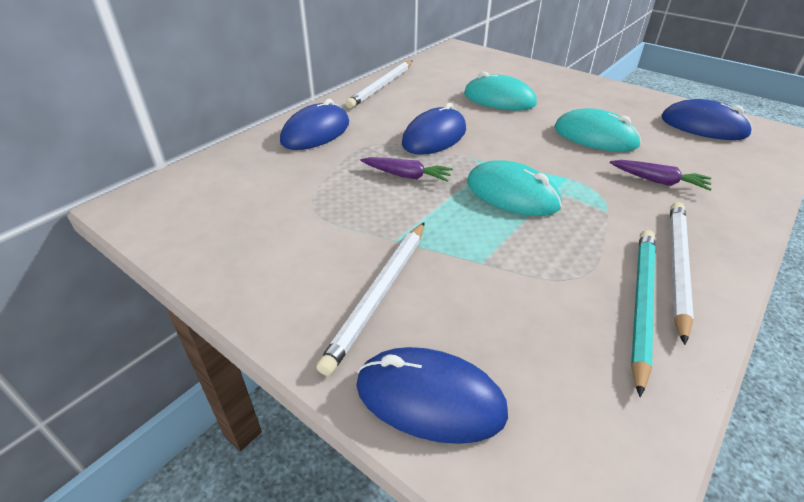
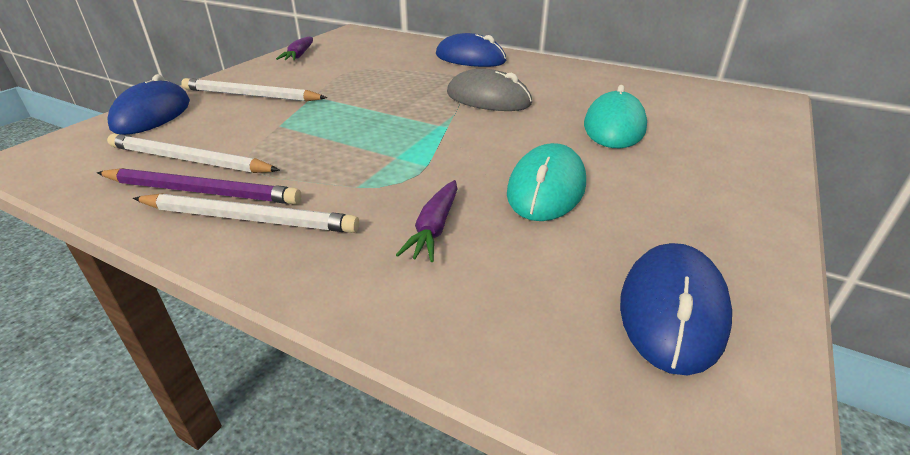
camera: 80 degrees right, 5 degrees down
(382, 86) = (590, 71): white pencil -> white pencil (190, 160)
(407, 176) = (407, 93): purple carrot -> purple carrot (299, 55)
(434, 137) = (488, 99): blue mouse -> grey mouse
(512, 194) = (384, 135): turquoise mouse -> none
(641, 304) = (201, 191): turquoise pencil -> purple pencil

